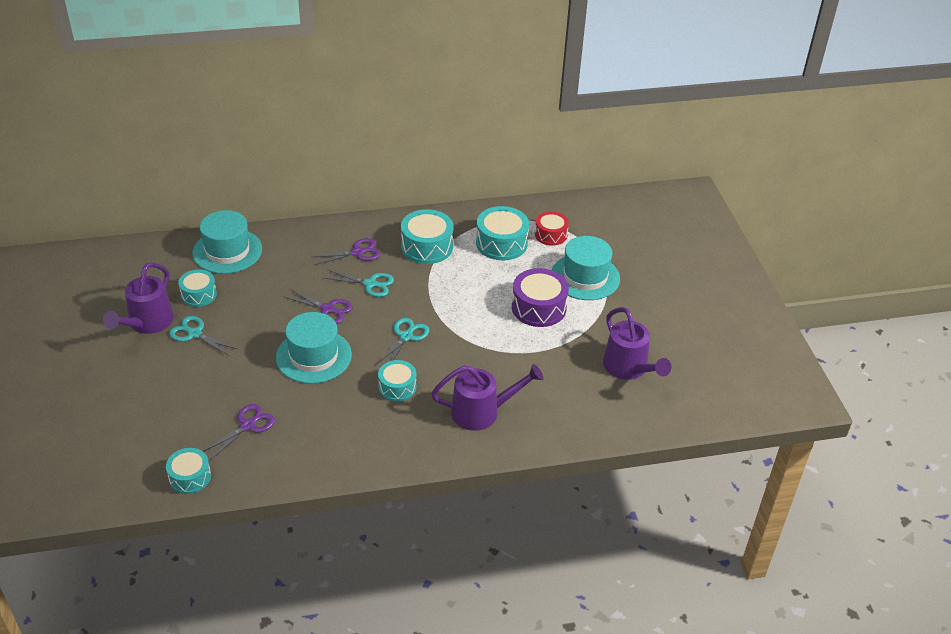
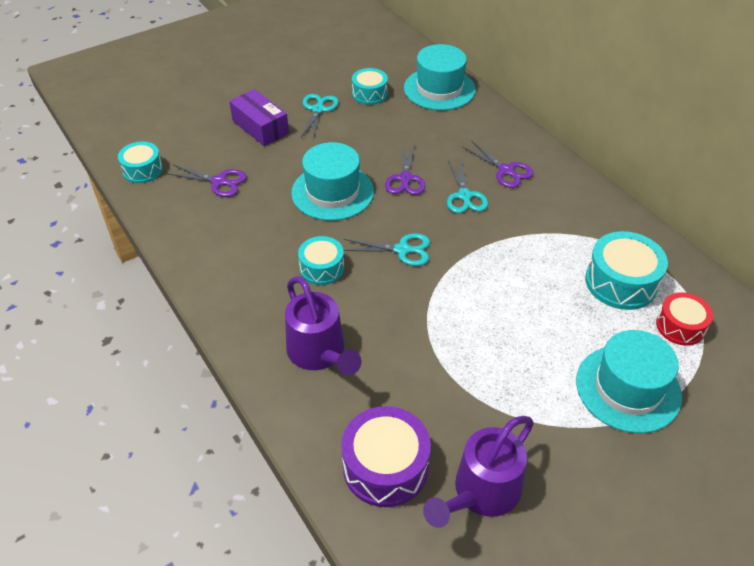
camera: 70 degrees right, 5 degrees up
(147, 324) = (314, 80): purple watering can -> none
(189, 379) = (260, 127): none -> purple box
(427, 247) = (559, 219): turquoise drum -> none
(538, 308) = (531, 355): purple drum -> purple drum (385, 467)

